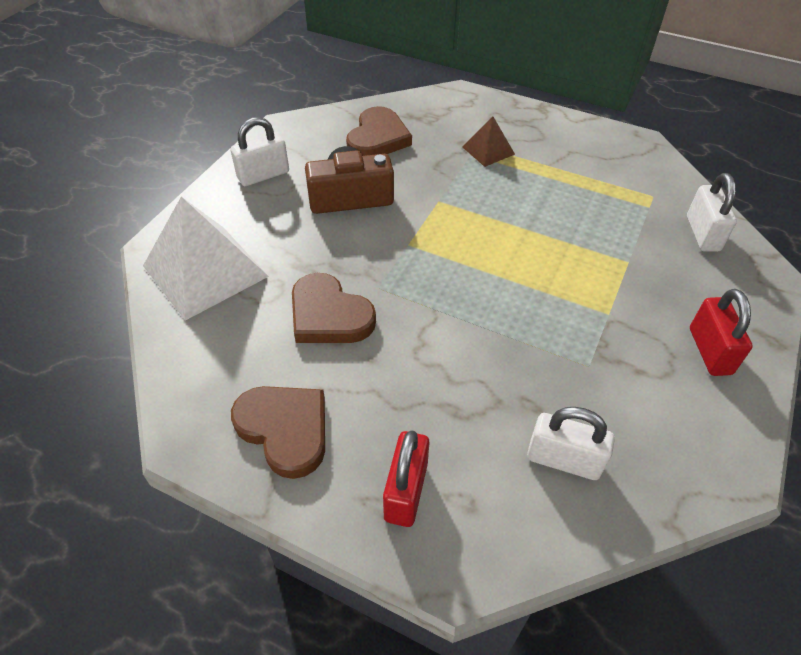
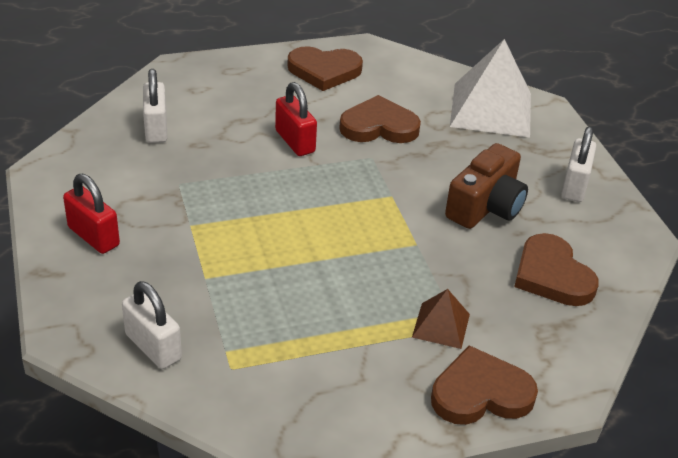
camera: 135 degrees right, 10 degrees down
(406, 491) = (231, 79): red padlock -> red padlock (295, 141)
(508, 114) = (480, 393): none -> brown heart
(563, 460) = (156, 128): white padlock -> white padlock turned 75 degrees counterclockwise

